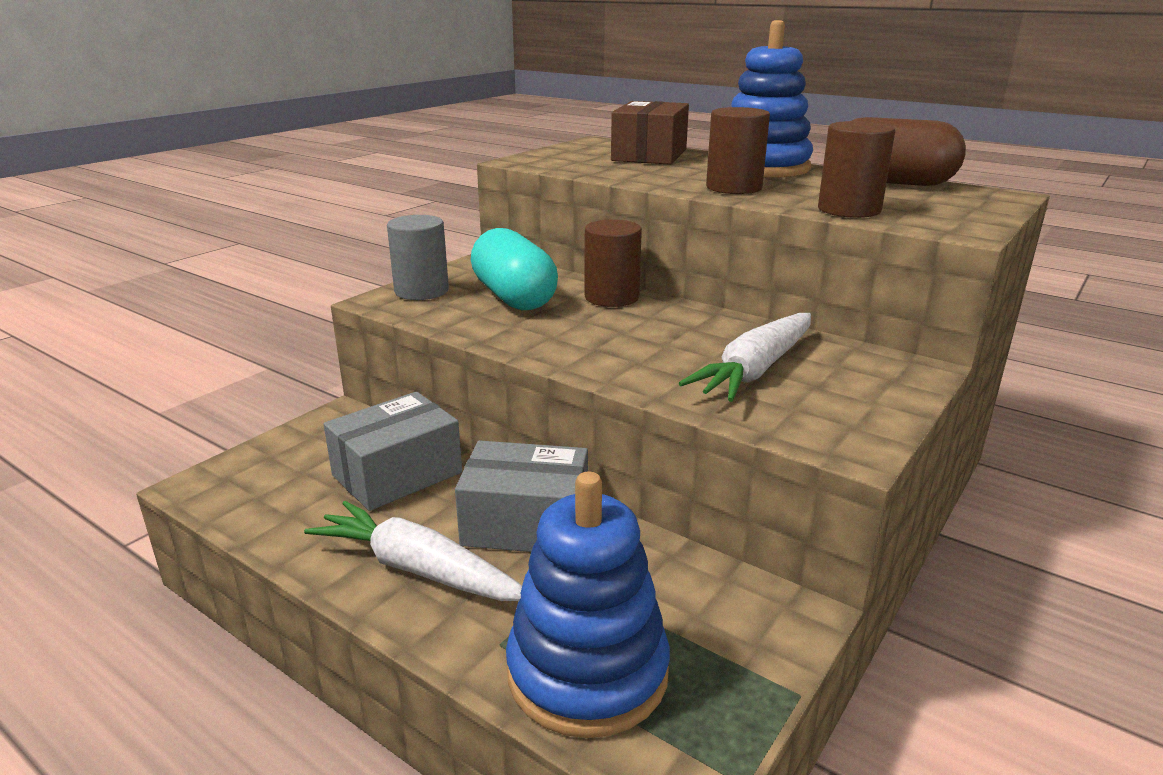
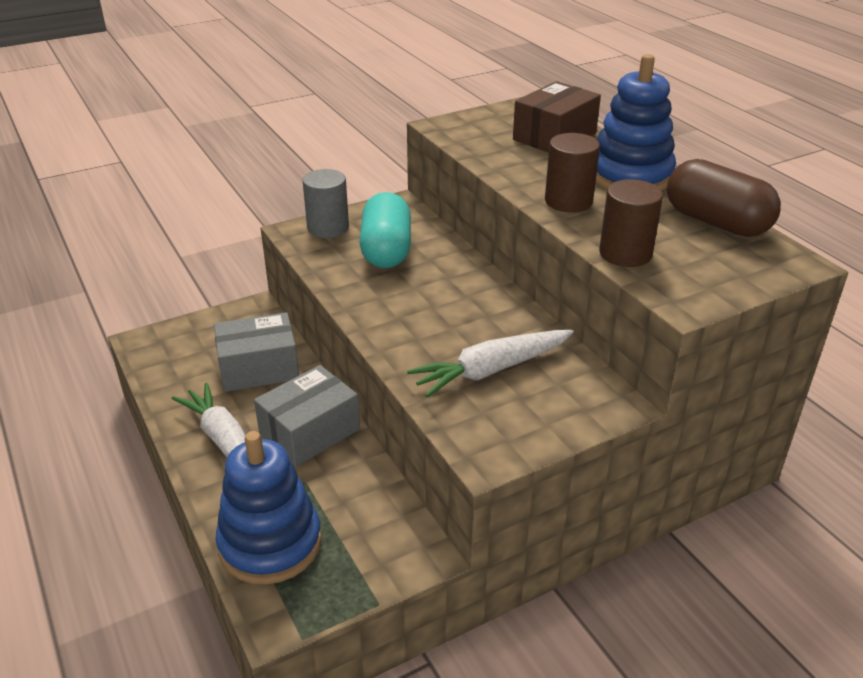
camera: 25 degrees right, 10 degrees up
(526, 524) = (310, 432): grey box -> grey box turned 75 degrees counterclockwise
(611, 297) = (457, 268): brown cylinder -> none

